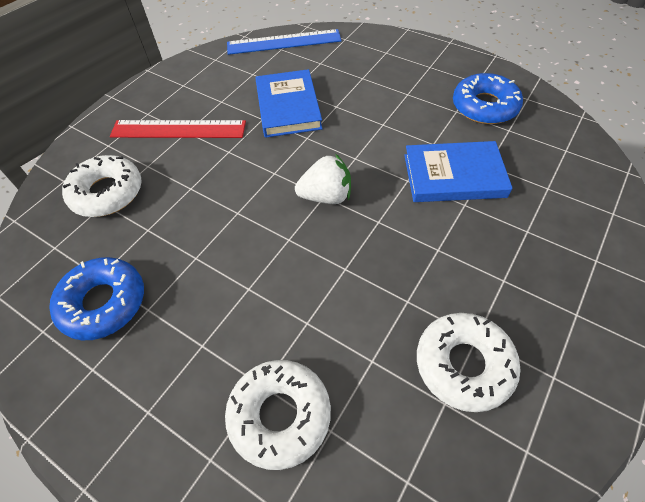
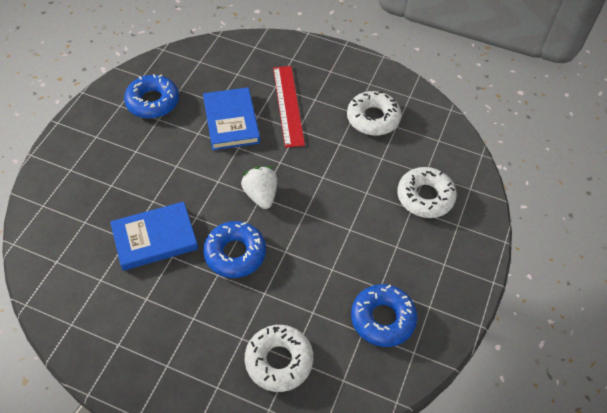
camera: 105 degrees left, 0 degrees up
(178, 129) = (191, 326): red ruler -> red ruler (288, 105)
(249, 167) = (235, 253): none -> blue donut
(284, 42) = (44, 261): blue ruler -> none

